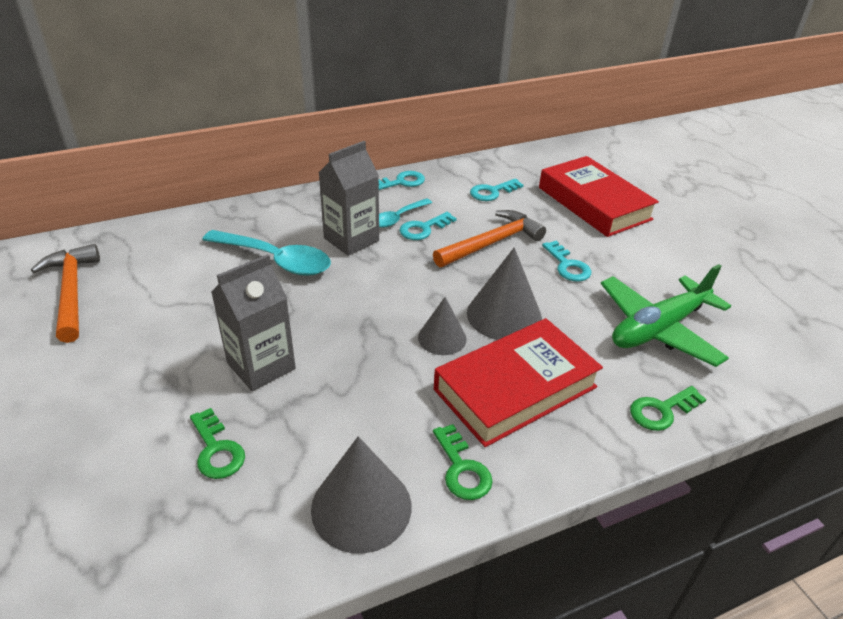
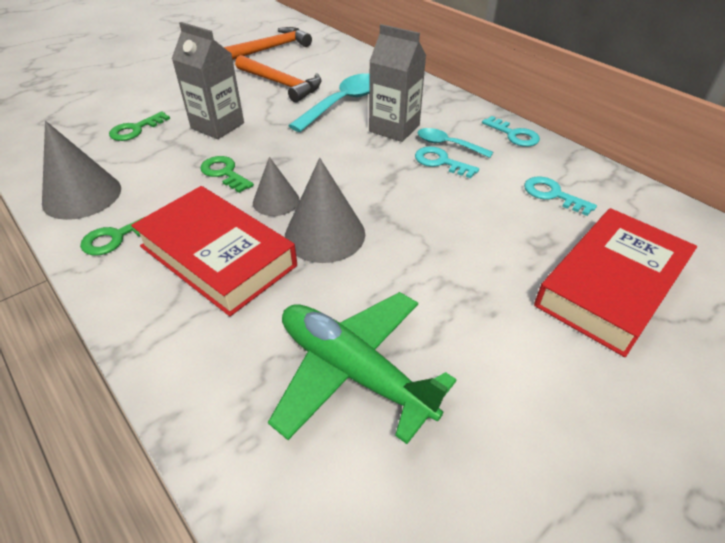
camera: 75 degrees right, 5 degrees up
(276, 260) = (343, 103): turquoise spoon -> turquoise spoon turned 150 degrees counterclockwise
(492, 243) = (447, 209): orange hammer -> orange hammer (281, 84)
(567, 265) = (442, 273): turquoise key -> none
(661, 410) = (201, 378): green key -> green key (224, 173)

